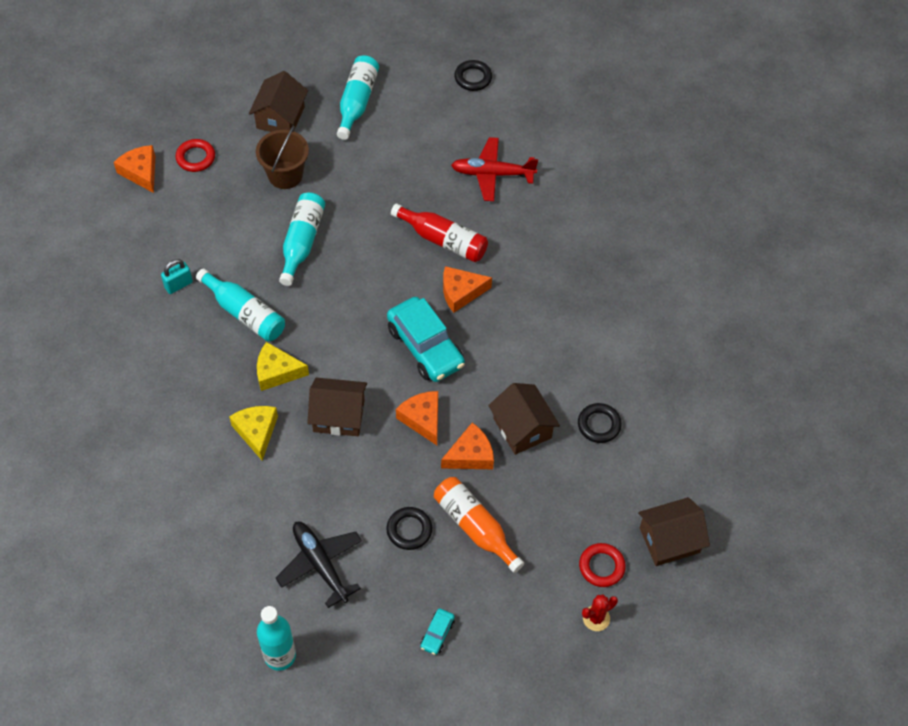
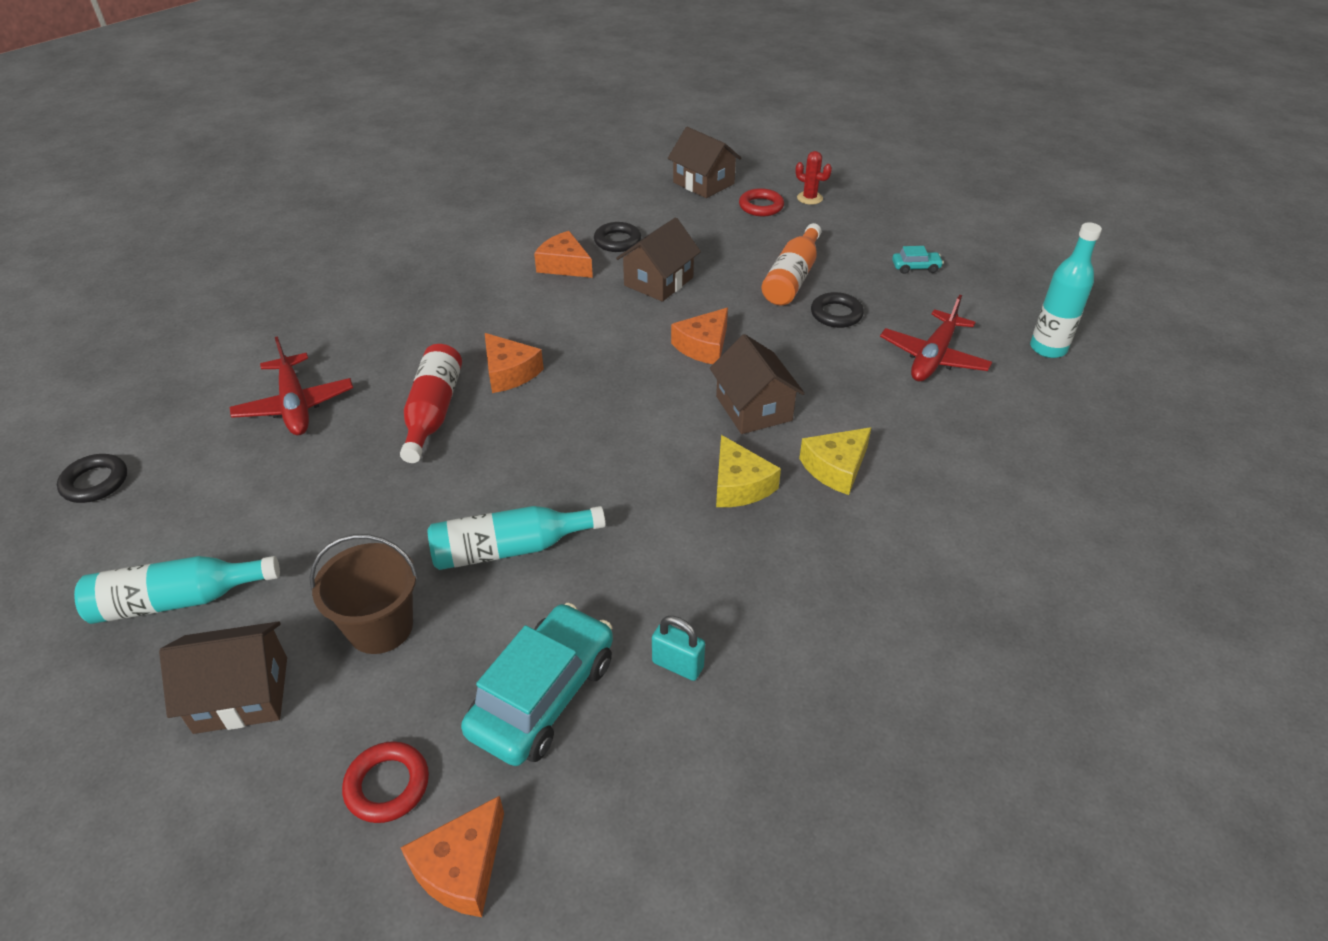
camera: 115 degrees left, 15 degrees down
(245, 313) = (673, 558): turquoise bottle -> none
(320, 564) = (933, 357): black plane -> red plane
(425, 347) = (607, 374): turquoise car -> turquoise car (543, 695)
(470, 455) = (718, 303): orange cheese -> orange cheese (564, 265)

